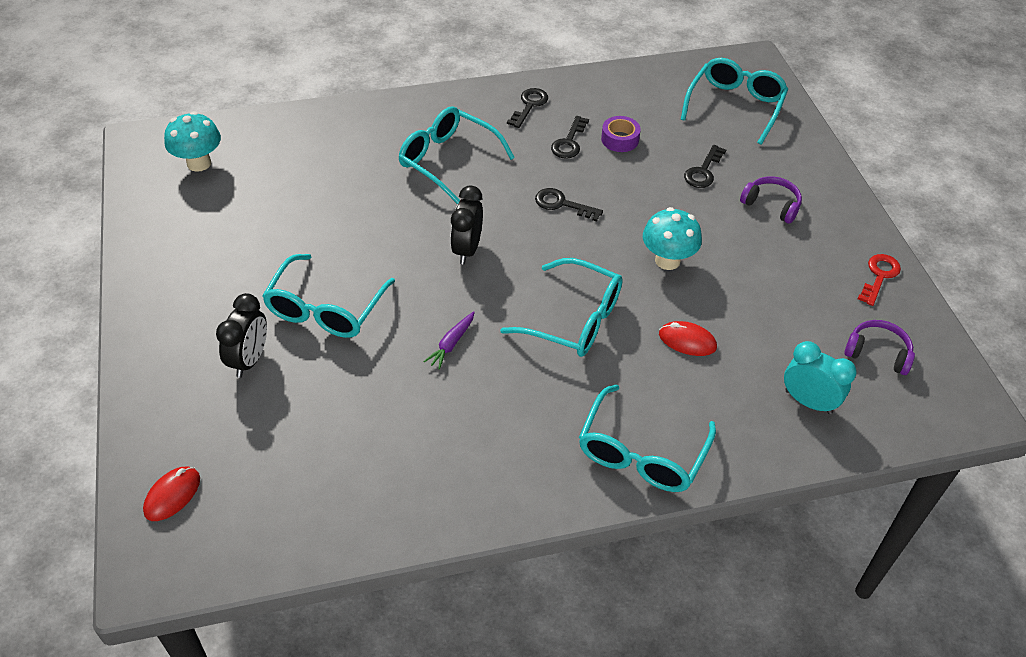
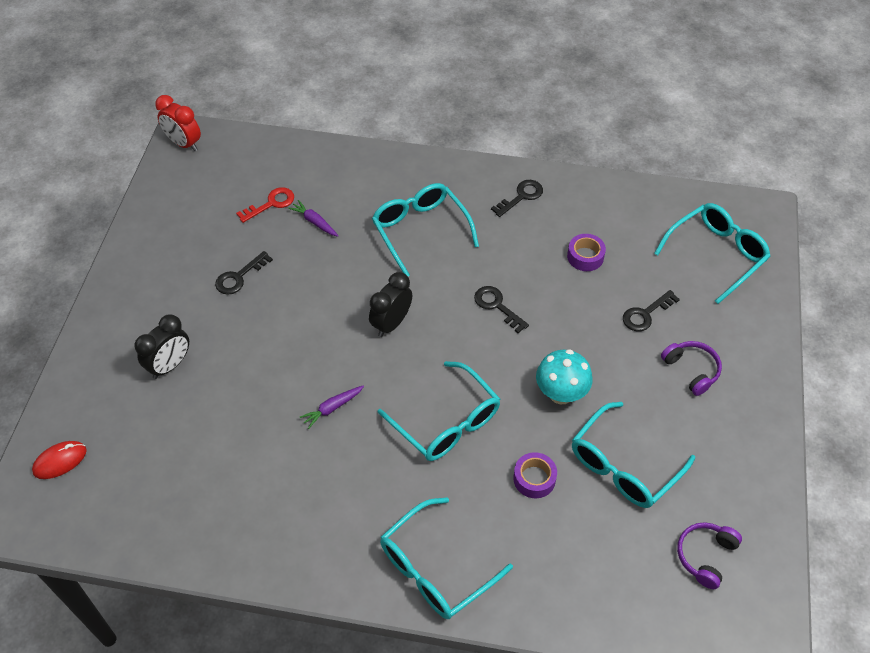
camera: 25 degrees right, 5 degrees up
(145, 148) = (184, 143): none -> red clock
(199, 163) = (218, 170): turquoise mushroom -> none
(326, 308) = (250, 339): turquoise glasses -> turquoise glasses (624, 465)
(333, 182) = (314, 222): none -> purple carrot
(569, 142) = (537, 245): black key -> black key (239, 277)
(687, 341) = (534, 479): red mouse -> purple tape
(808, 402) = (610, 579): turquoise clock -> none
(877, 353) = (705, 556): purple headphones -> purple headphones turned 105 degrees counterclockwise
(879, 276) = (754, 479): red key -> red key (271, 204)

